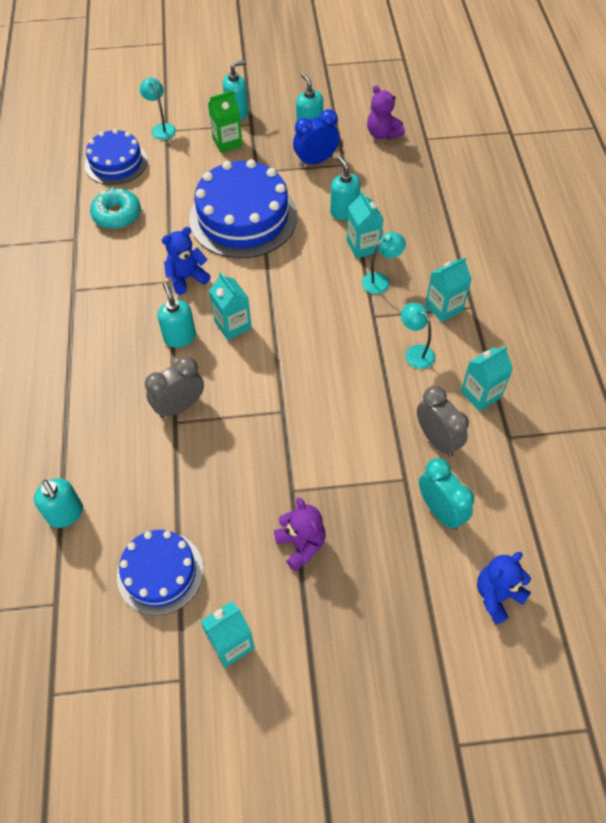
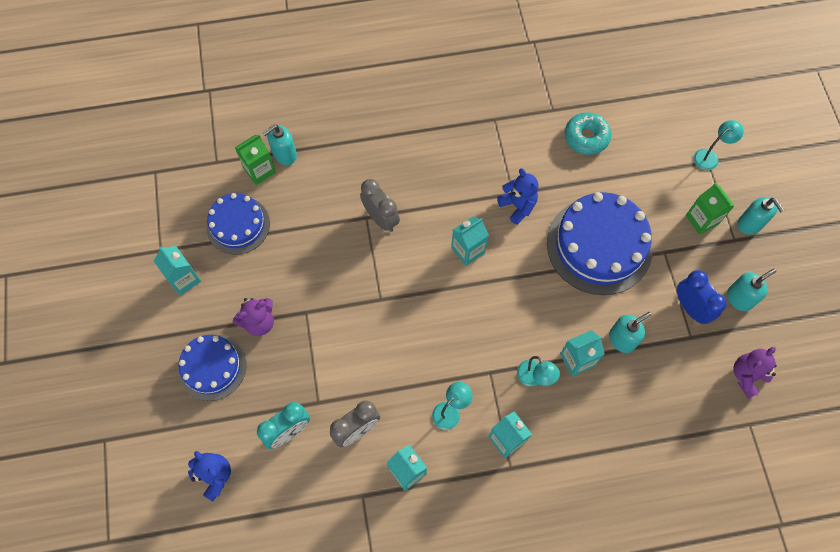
camera: 85 degrees right, 10 degrees up
(82, 545) = (259, 170): none -> green carton
(116, 163) = (653, 125): blue cake -> blue cake (212, 367)
(180, 337) = (451, 209): turquoise soap dispenser -> none

